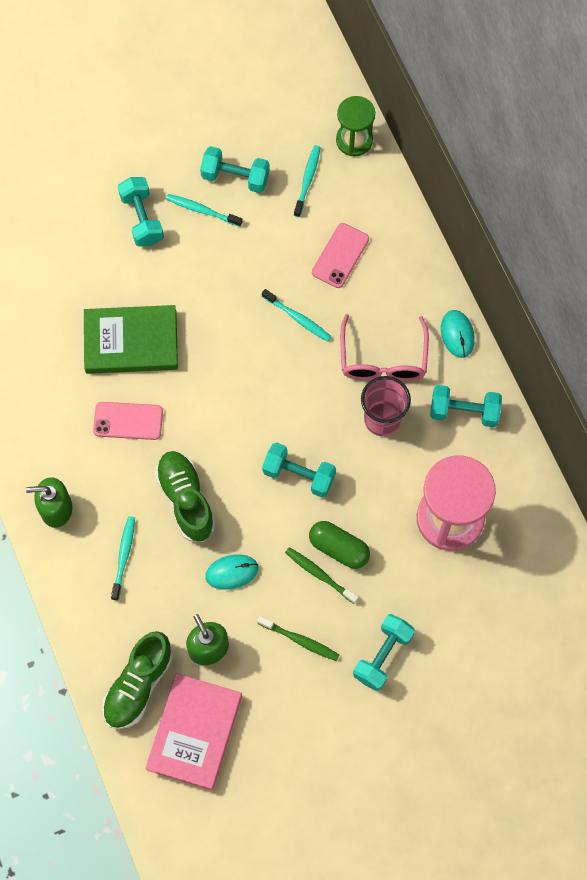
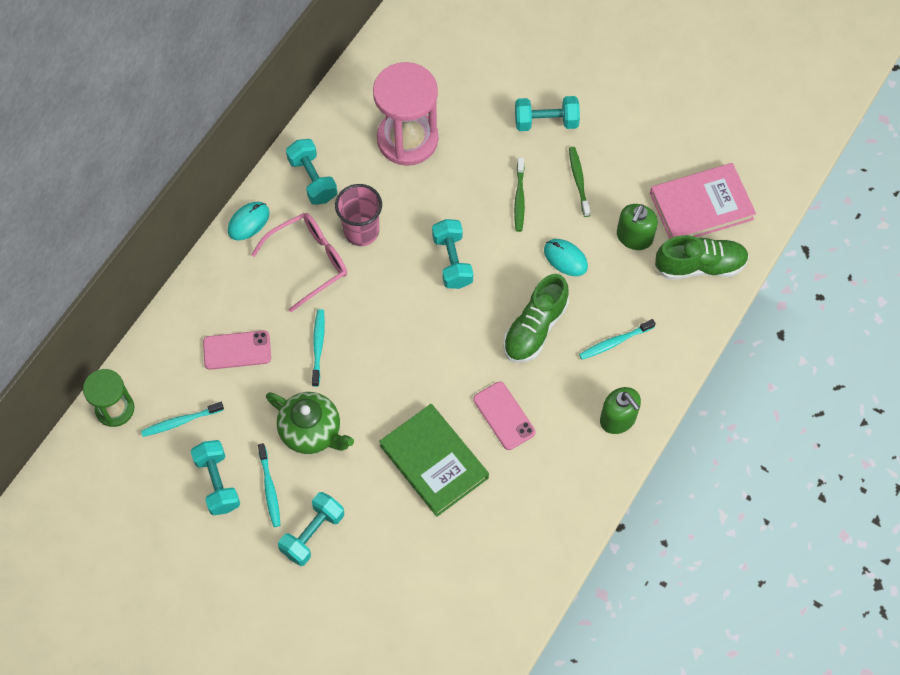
camera: 125 degrees left, 5 degrees down
(226, 268) = (311, 431): none -> green teapot
(339, 548) = (489, 198): green capsule -> none

